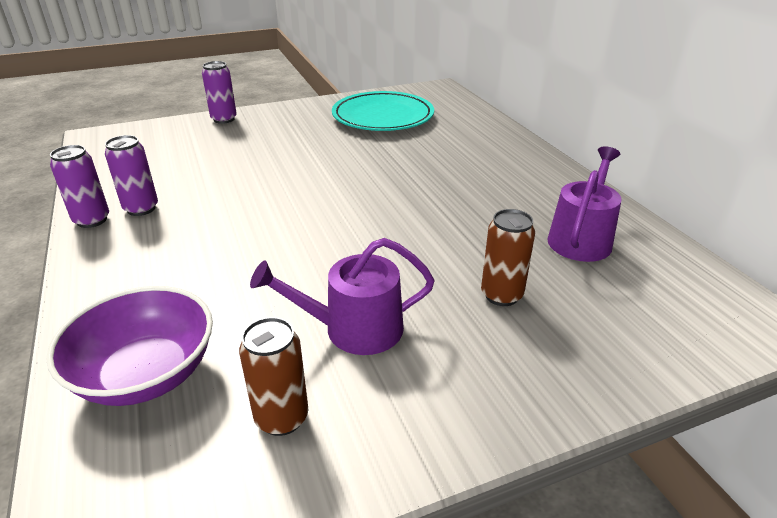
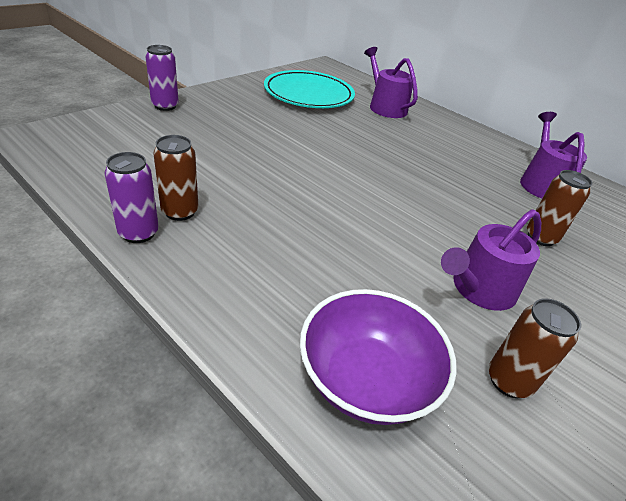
camera: 30 degrees left, 5 degrees up
(141, 208) = (180, 212): purple can -> brown can
(462, 134) = (385, 107): none -> purple watering can

